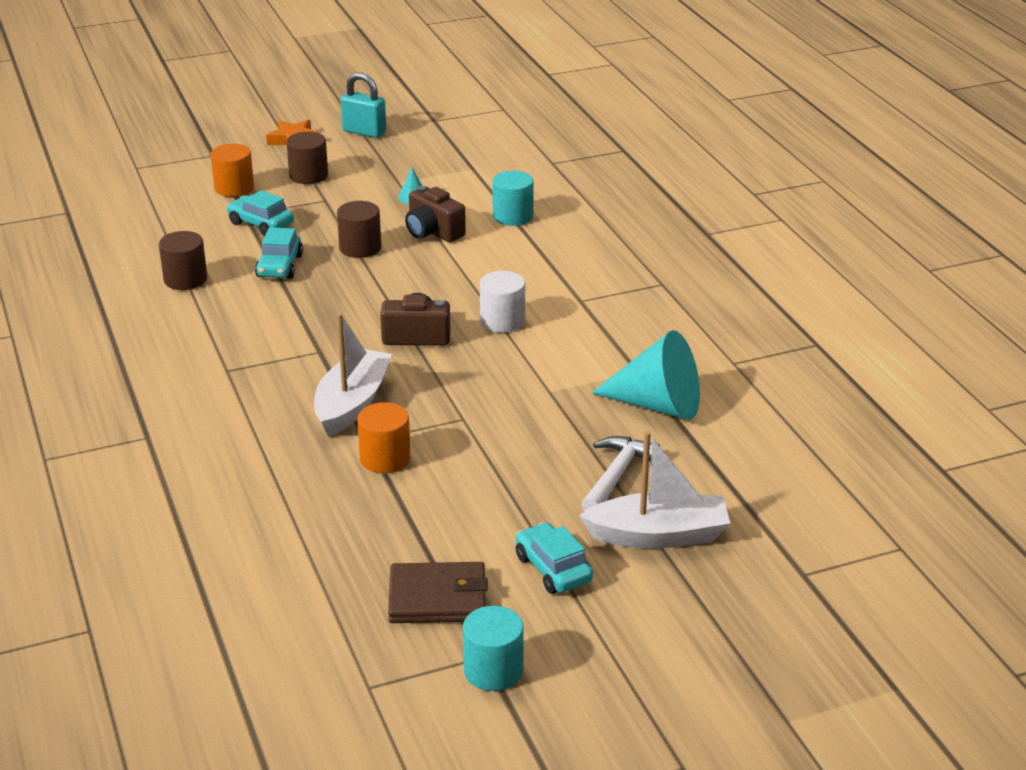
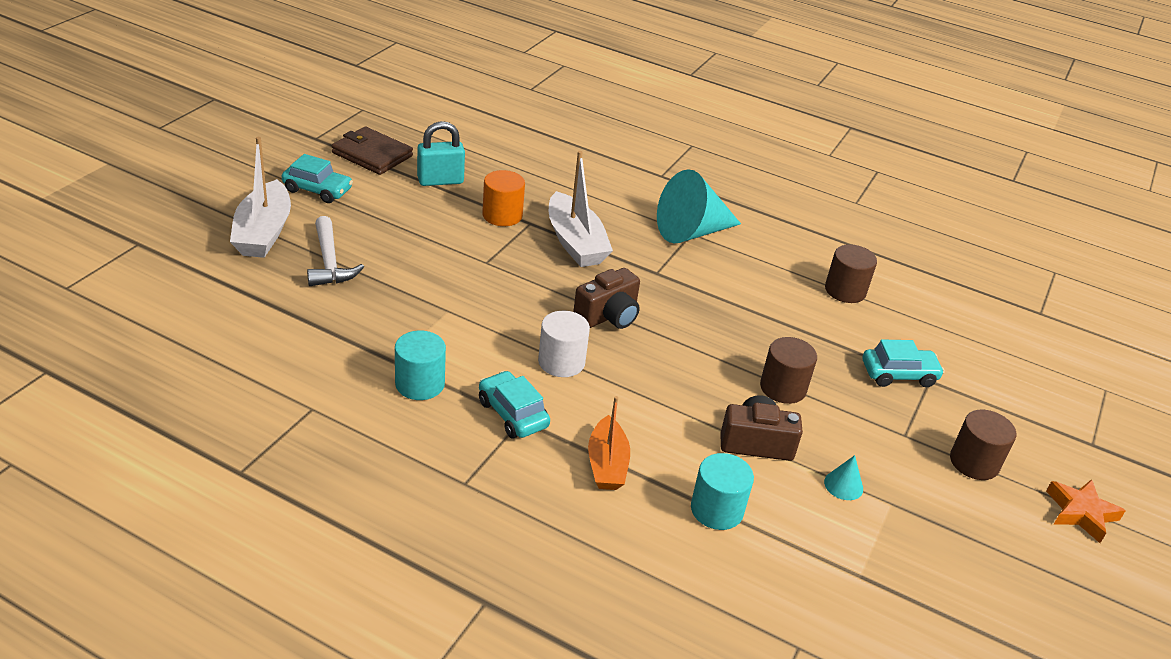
camera: 135 degrees right, 5 degrees up
(234, 188) = (995, 407): orange cylinder -> none
(279, 266) = (807, 335): turquoise car -> turquoise car (512, 414)
(364, 132) = (1054, 575): turquoise padlock -> turquoise padlock (440, 181)
(438, 597) = (372, 154): brown wallet -> brown wallet turned 75 degrees clockwise
(493, 670) = (303, 134): turquoise cylinder -> turquoise cylinder (420, 384)
(552, 258) = (607, 464): none -> orange boat
(657, 405) = (347, 333): turquoise cone -> turquoise cone (691, 232)
(658, 535) = (263, 232): white boat -> white boat turned 45 degrees counterclockwise

